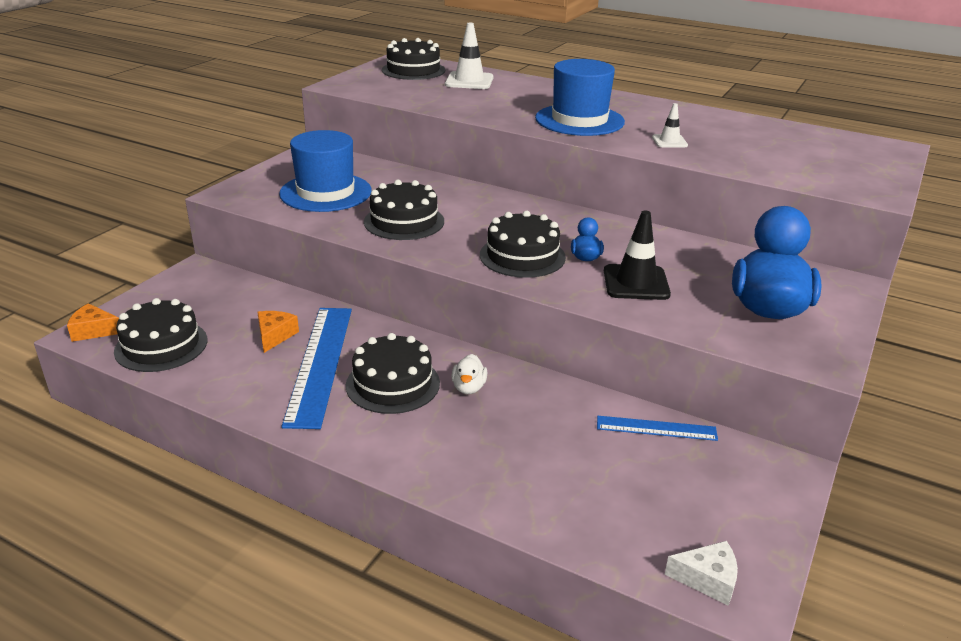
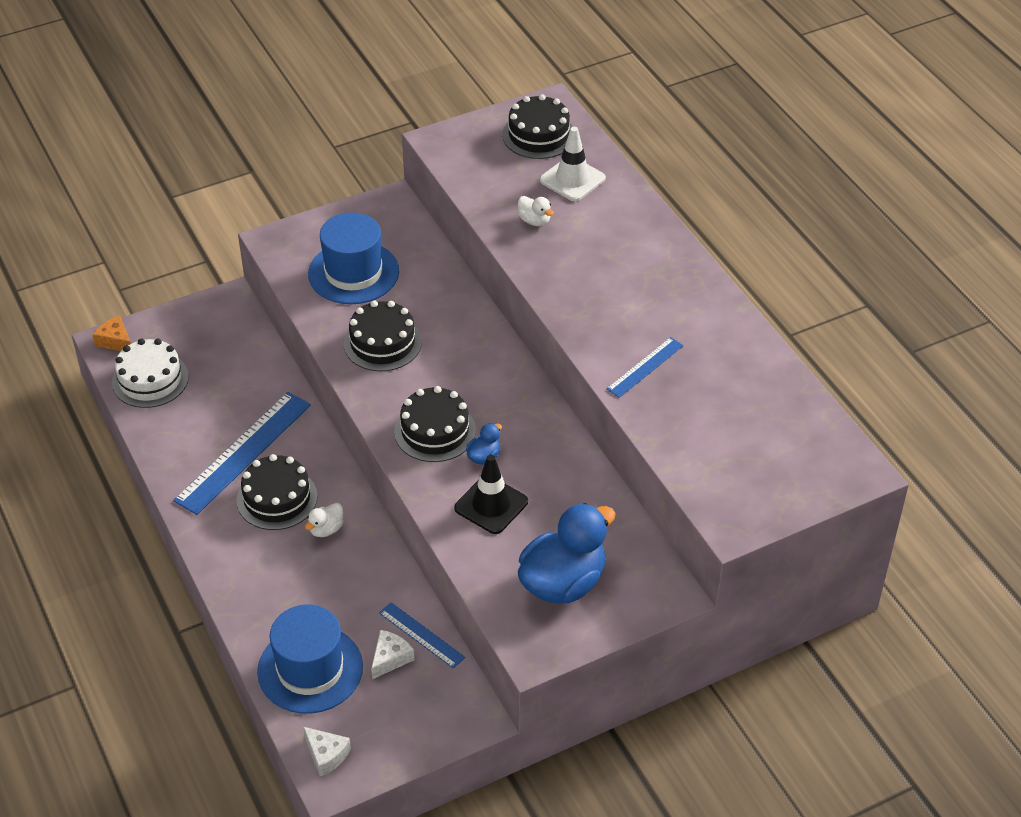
camera: 35 degrees right, 15 degrees up
(161, 345) = (150, 379): black cake -> white cake
(275, 336) = (233, 407): orange cheese -> none
(471, 101) = (534, 221): none -> white duck
(579, 120) = (602, 296): blue hat -> blue hat (310, 669)
(654, 459) = (390, 658): none -> white cheese
(669, 141) = (645, 367): white traffic cone -> blue ruler

